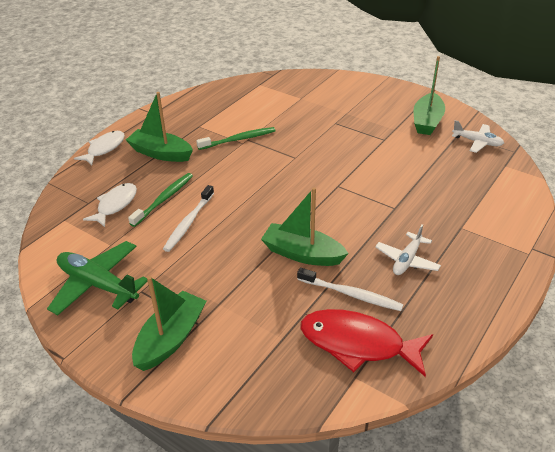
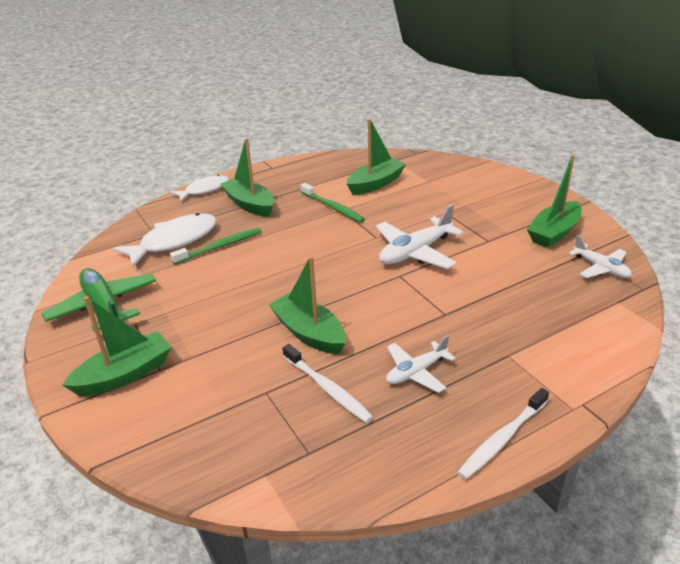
camera: 25 degrees right, 5 degrees down
(115, 205) = (174, 241): white fish -> white fish, size x1.55
(188, 223) = (224, 273): white toothbrush -> white toothbrush (502, 439)
(239, 139) = (333, 208): green toothbrush -> green toothbrush turned 45 degrees clockwise
(259, 110) = (375, 184): none -> green boat
(336, 163) = (415, 252): none -> white plane
(358, 344) = (295, 441): red fish -> none

